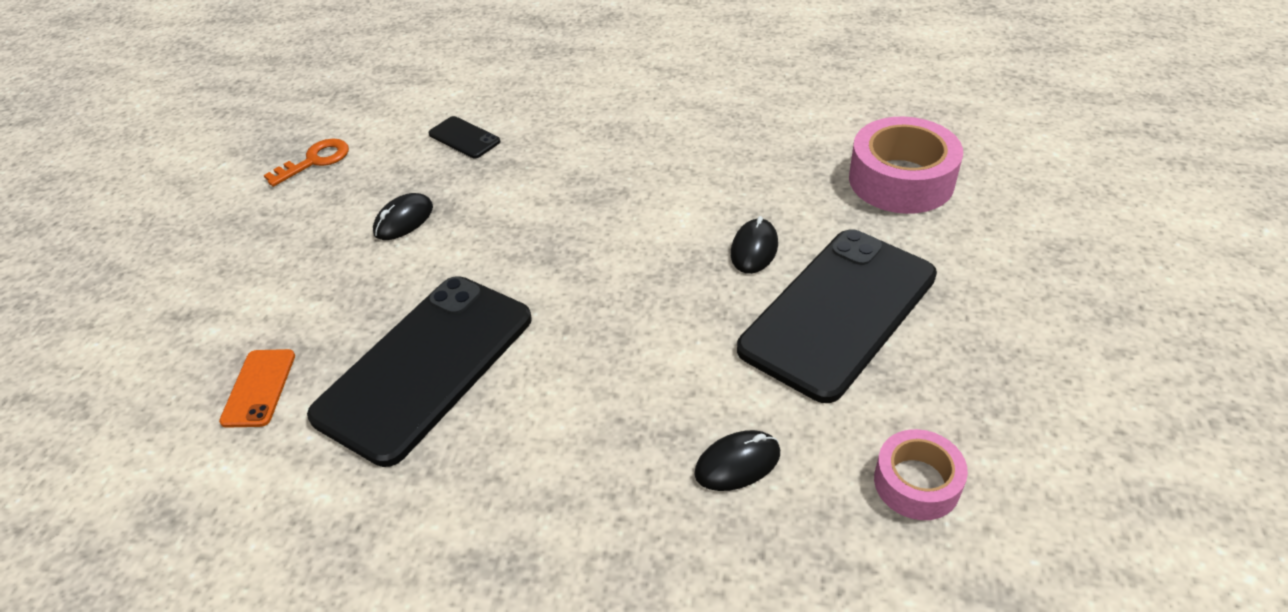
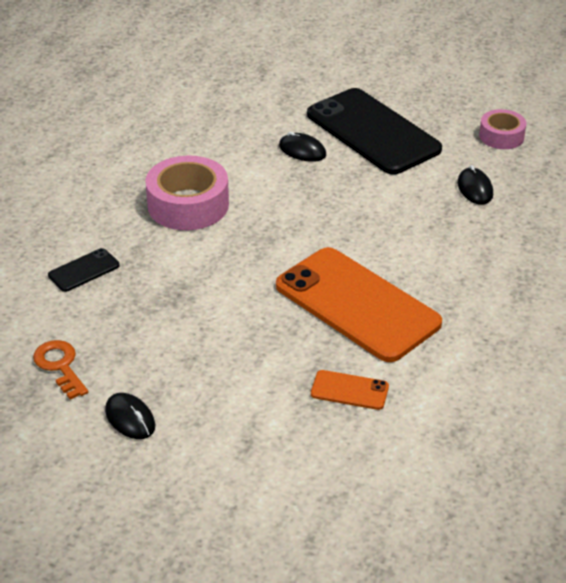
camera: 80 degrees left, 5 degrees down
(404, 220) = (184, 310): black mouse -> black mouse (130, 419)
(425, 366) = (357, 304): black phone -> orange phone
(901, 180) = (262, 82): pink tape -> pink tape (188, 205)

